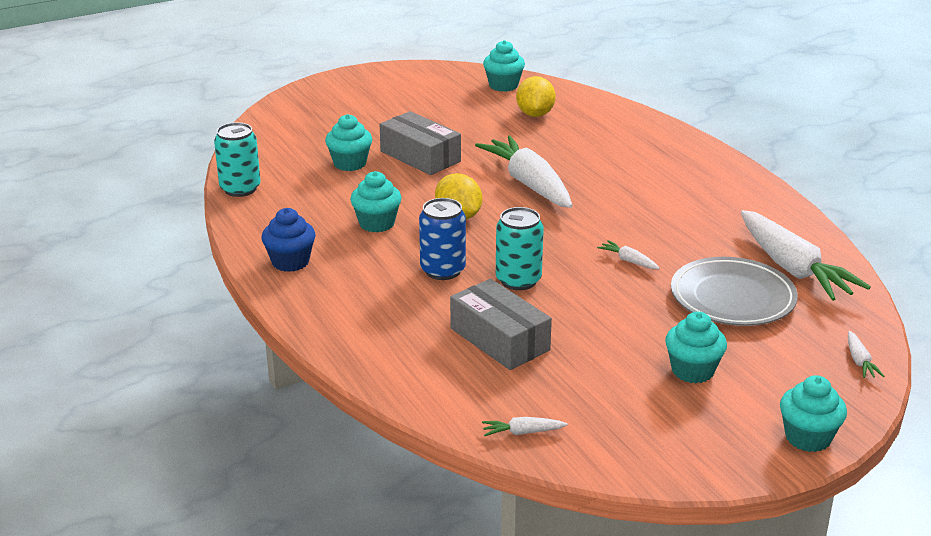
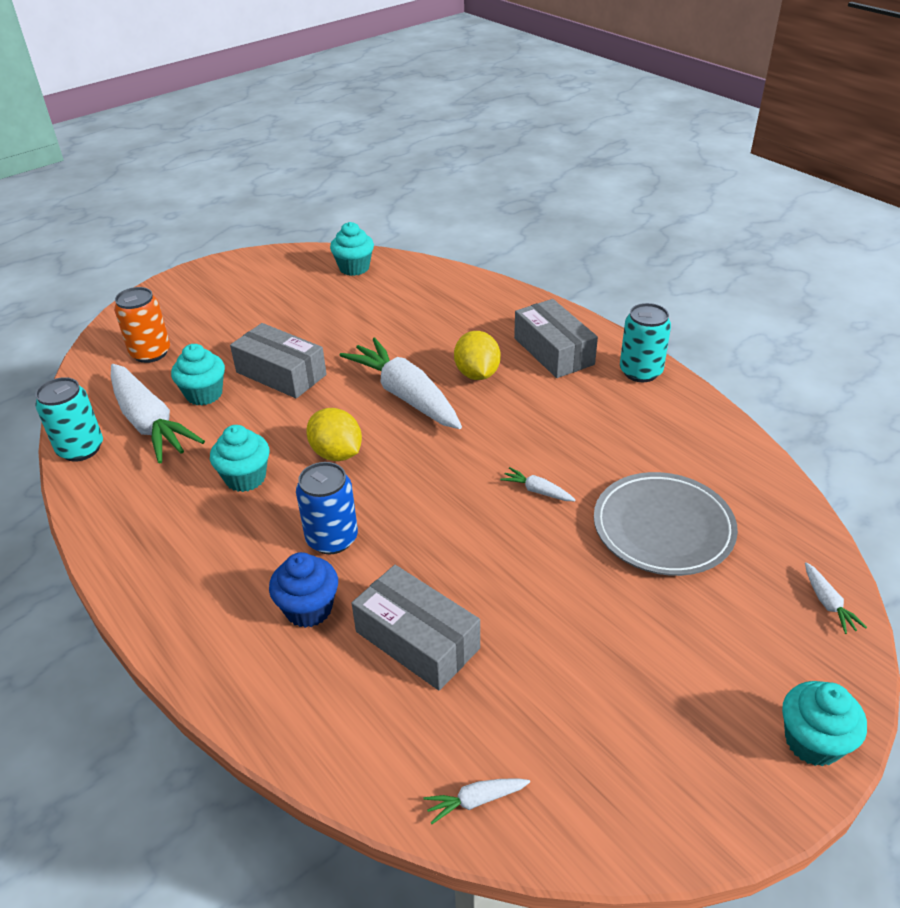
camera: 10 degrees left, 10 degrees up
(290, 262) = (150, 554): blue cupcake -> blue cupcake (308, 609)
(306, 129) = (150, 353): none -> orange can
(518, 280) = (421, 540): turquoise can -> turquoise can (640, 372)
(535, 114) = (394, 301): yellow lemon -> yellow lemon (477, 374)
(675, 167) = (553, 351): none -> grey box
(692, 371) = (651, 652): turquoise cupcake -> none
(793, 268) = (714, 475): white carrot -> white carrot (149, 423)

